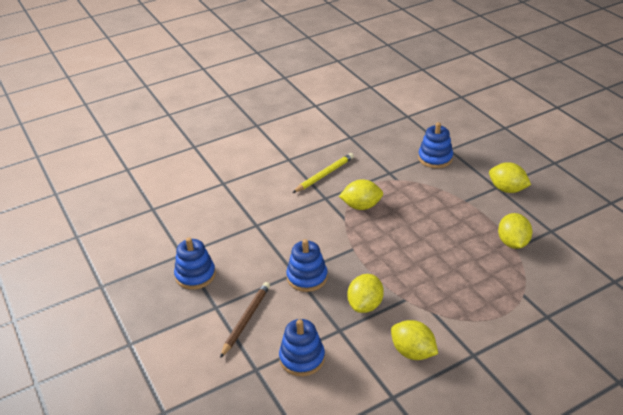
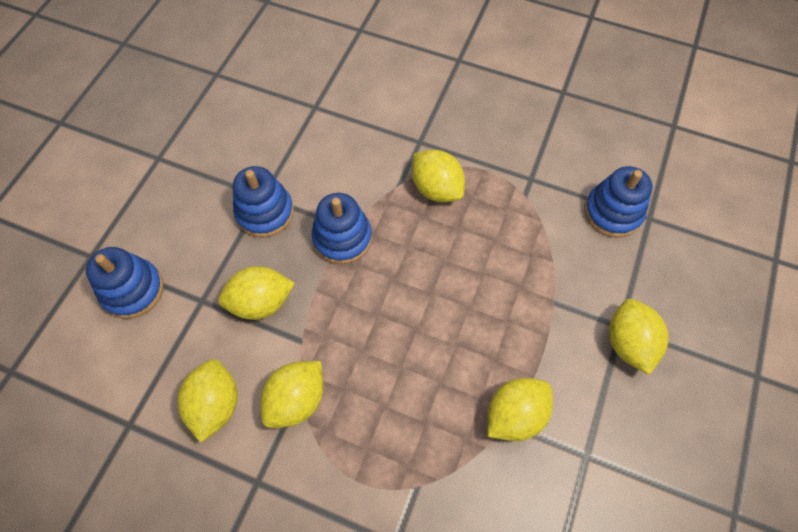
camera: 50 degrees right, 25 degrees up
(195, 275) = (193, 107): blue stacking toy -> blue stacking toy (342, 238)
(246, 319) = (157, 198): brown pencil -> none
(324, 174) = (462, 113): yellow pencil -> none
(438, 317) = (297, 400): none -> yellow lemon

